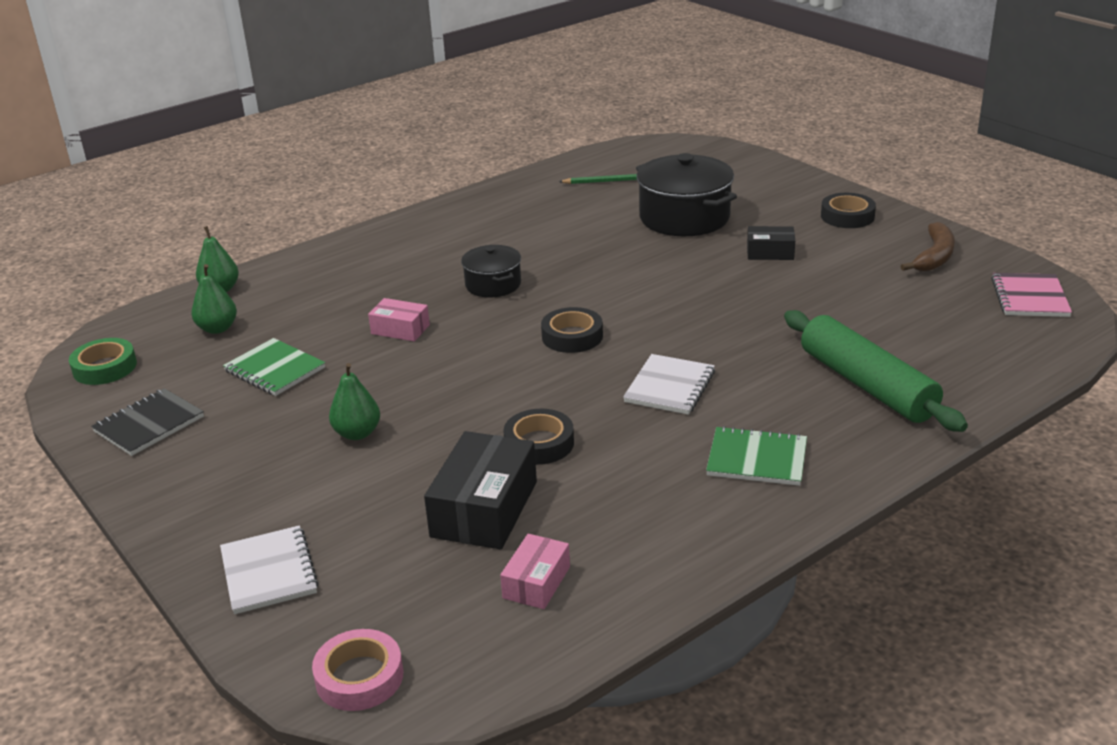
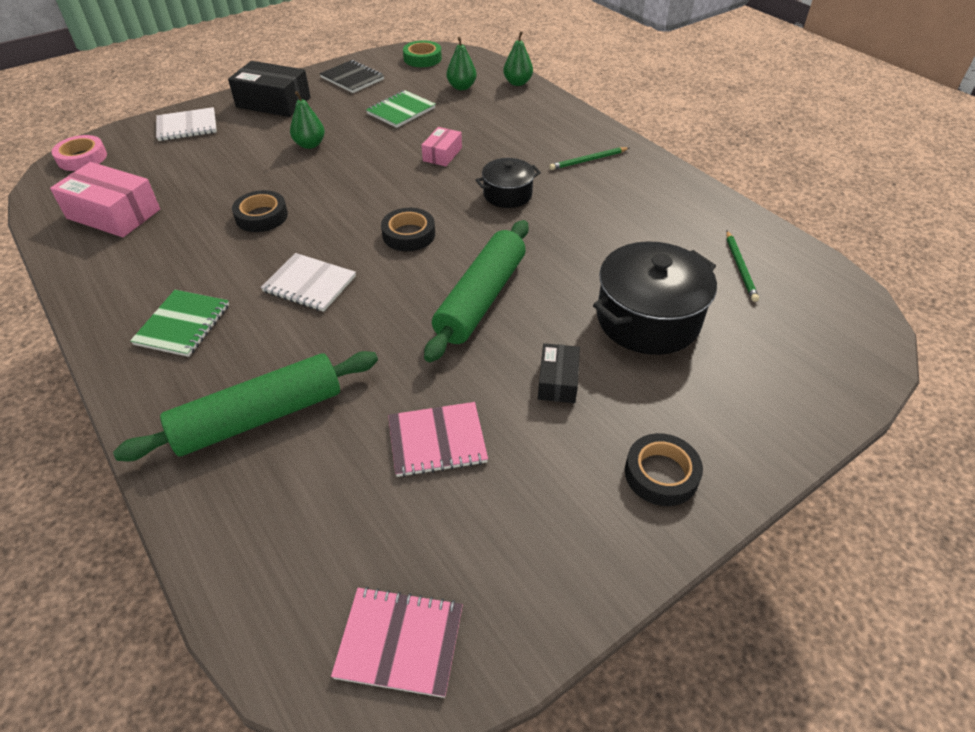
camera: 90 degrees right, 15 degrees up
(426, 243) = (588, 160): none -> green pencil
(484, 509) = (199, 194): black box -> black box (273, 102)
(536, 582) = (113, 214): pink box -> pink box, size x1.79
(673, 289) = (481, 299): none -> green rolling pin
(855, 298) = (437, 441): none -> pink notebook
(934, 257) = (534, 551): brown banana -> none

